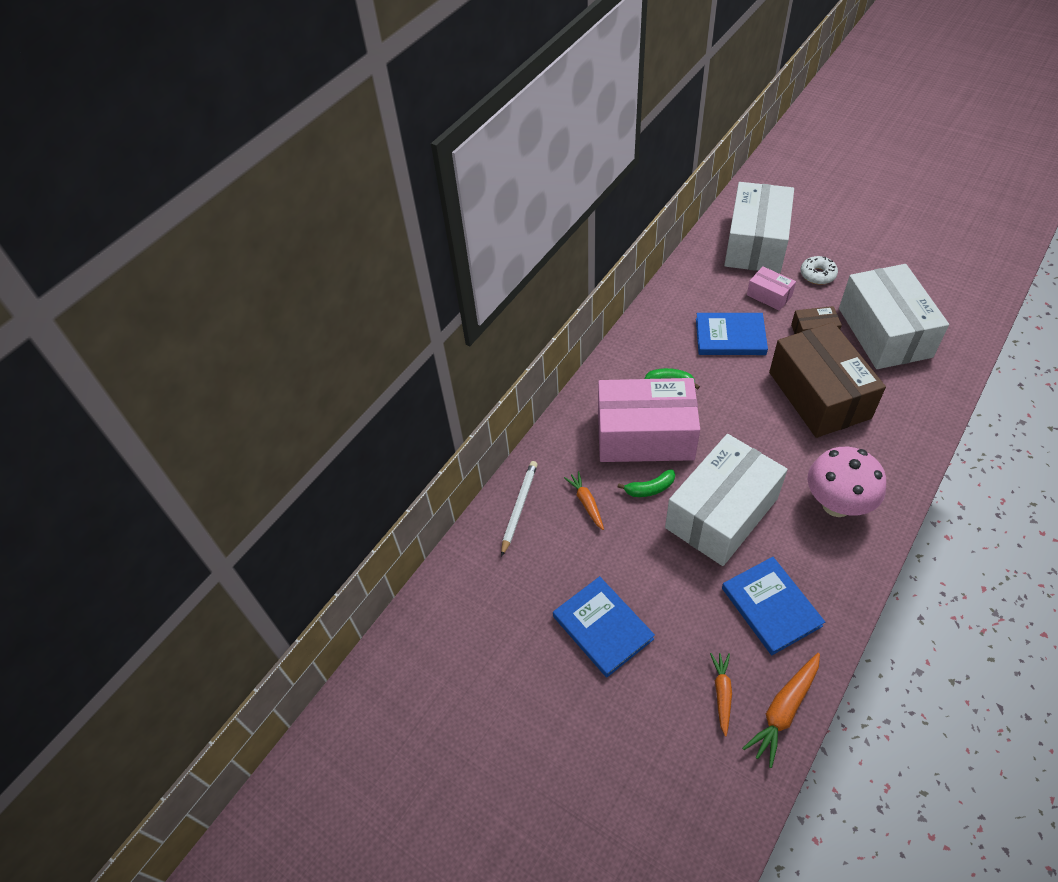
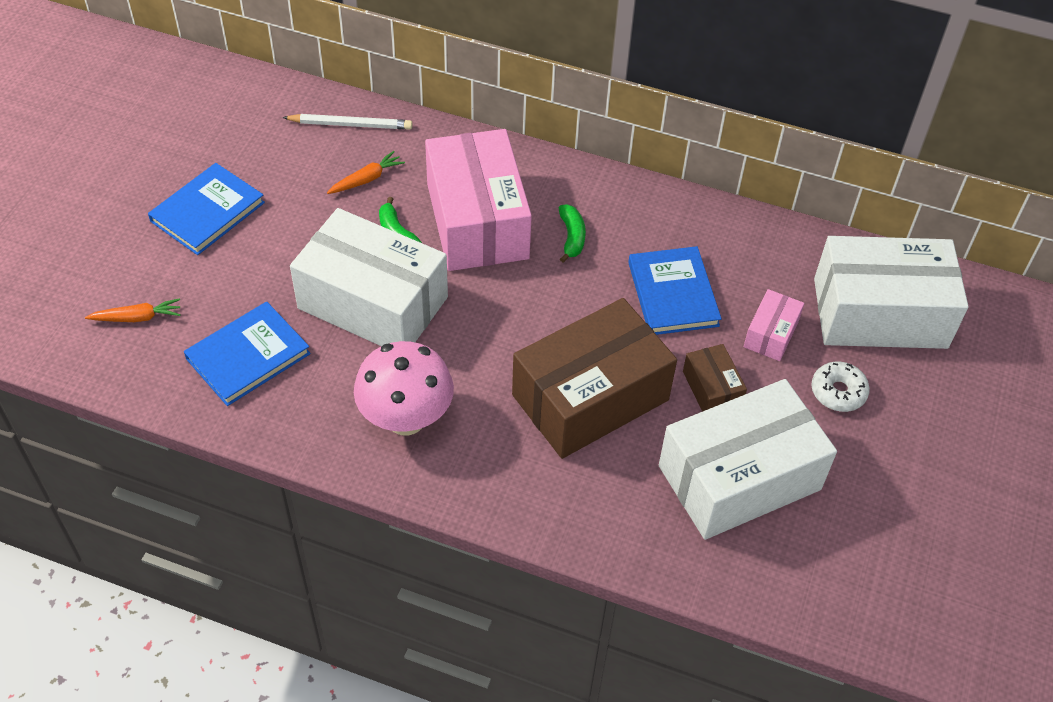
camera: 70 degrees right, 0 degrees up
(784, 710) = (120, 372): orange carrot -> none

